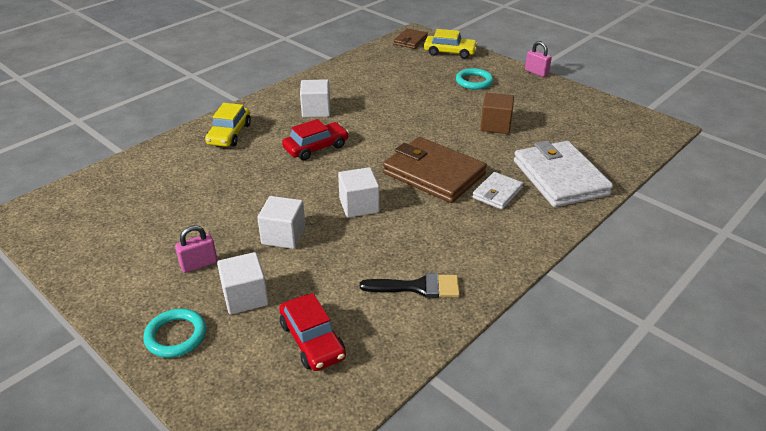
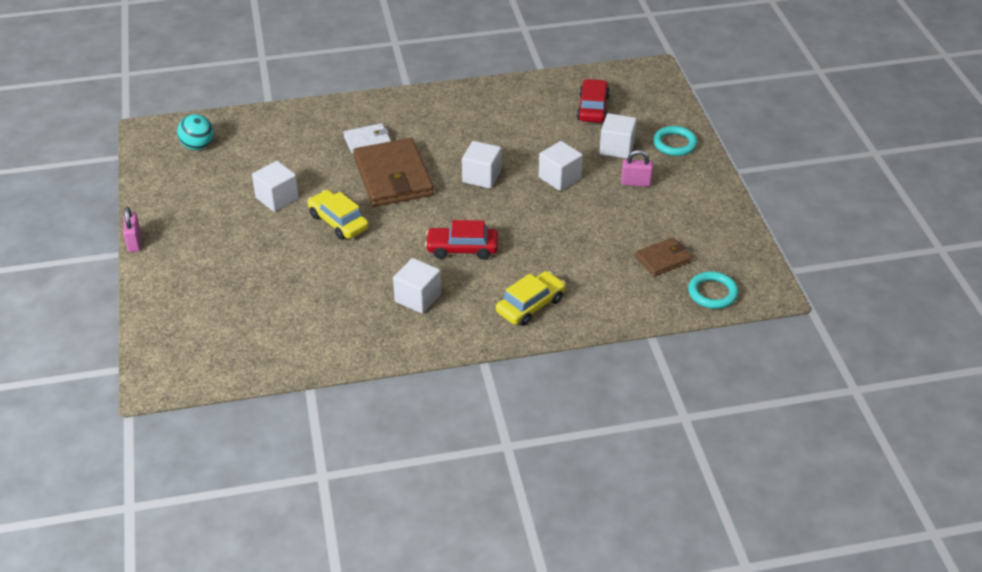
camera: 145 degrees left, 5 degrees up
(410, 41) = (180, 370): brown wallet -> brown wallet (663, 259)
(418, 287) = (501, 108): black brush -> none
(450, 52) = (169, 321): yellow car -> yellow car (338, 222)
(474, 81) = (214, 261): turquoise ring -> turquoise ring (712, 293)
(495, 125) = (277, 198): brown cube -> white cube
(560, 178) = (304, 131): white wallet -> none
(612, 133) = (198, 146): none -> turquoise ball

